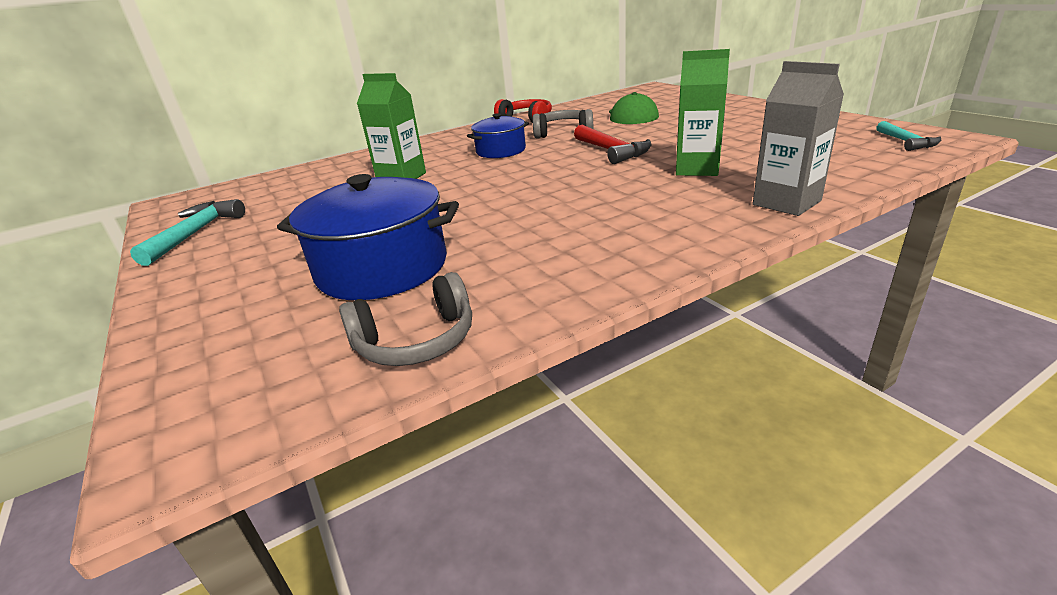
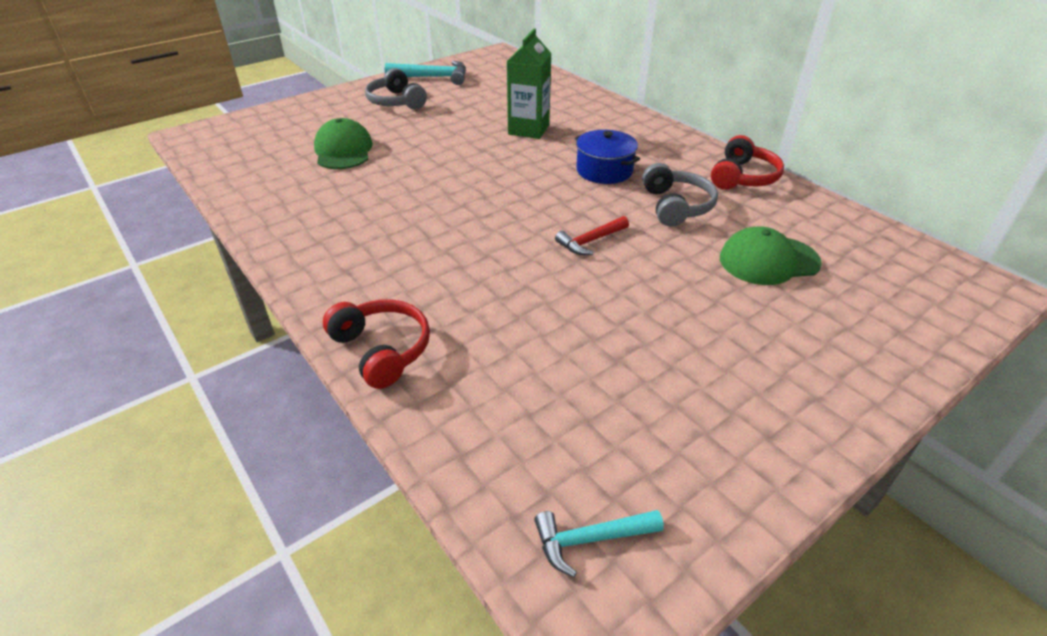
camera: 80 degrees right, 10 degrees up
(382, 268) = (343, 150): blue pot -> green cap
(416, 340) = (243, 175): grey headphones -> grey headphones (396, 101)
(611, 151) = (590, 241): red hammer -> red hammer, size x0.64
(697, 169) = (509, 300): green carton -> none
(786, 203) = (381, 350): grey carton -> red headphones

